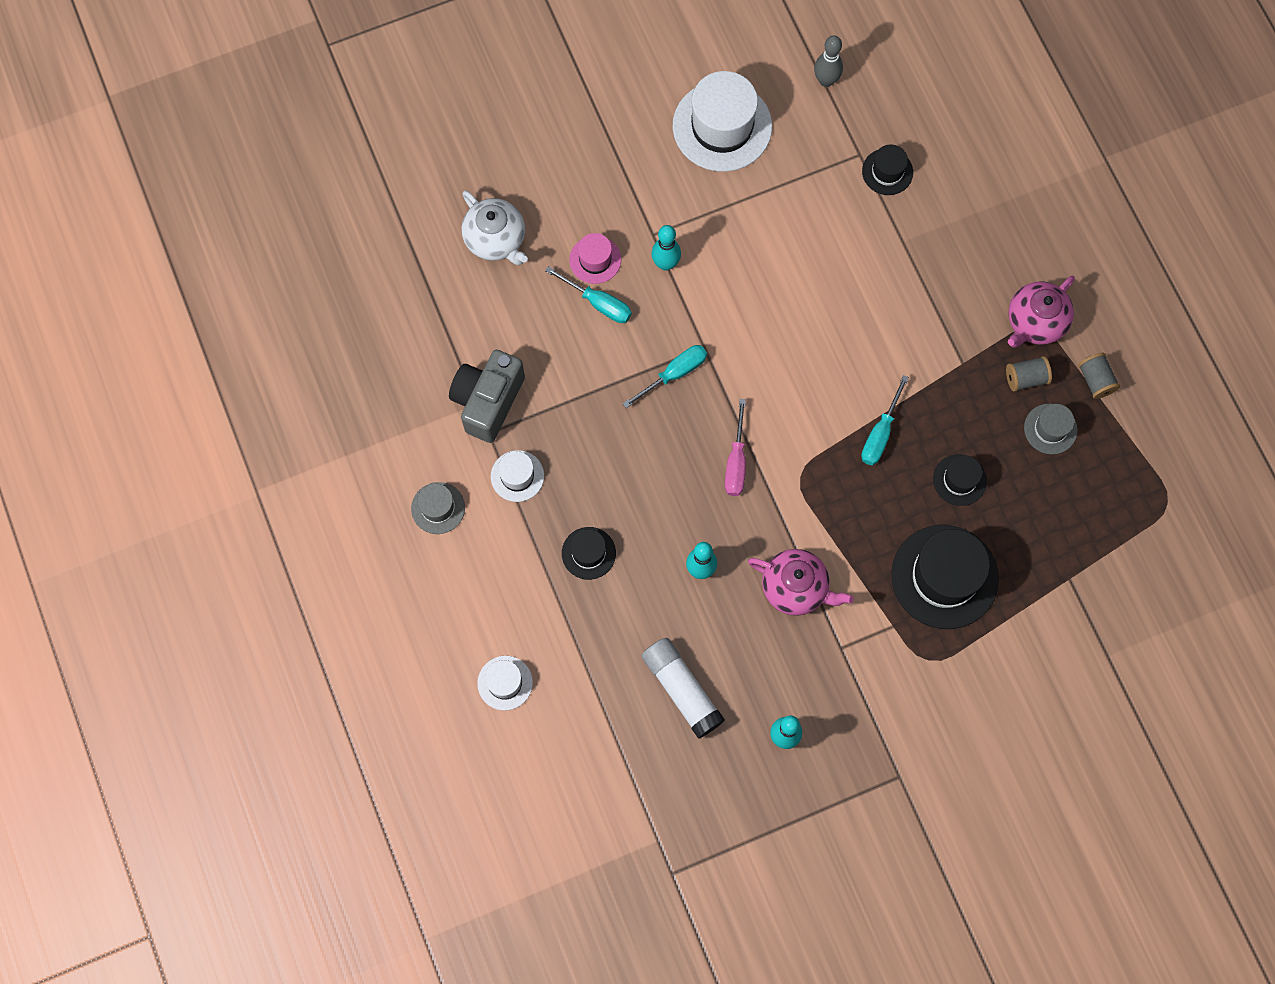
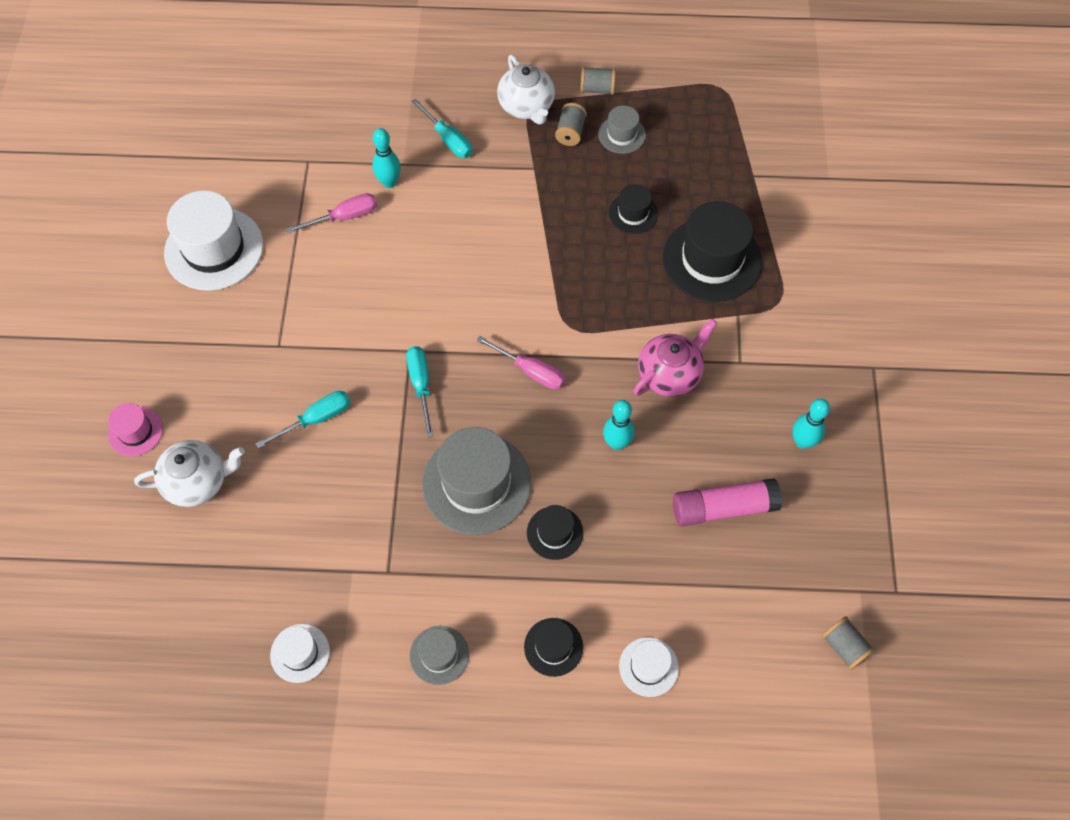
camera: 65 degrees left, 10 degrees down
(488, 401) = (356, 559): grey camera -> none
(517, 476) = (445, 565): white hat -> white hat (300, 653)
(595, 259) = (272, 404): pink hat -> pink hat (135, 431)
(599, 843) = (844, 646): none -> grey spool
(603, 466) = (476, 483): none -> grey hat
(665, 264) = (313, 347): turquoise bowling pin -> turquoise bowling pin (389, 182)
(682, 689) = (723, 508): white glue stick -> pink glue stick
(815, 219) = (344, 217): none -> pink screwdriver
(826, 80) = (226, 156): grey bowling pin -> none
(880, 433) = (563, 251): turquoise screwdriver -> turquoise screwdriver (448, 140)
(887, 172) = (336, 148): black hat -> black hat (553, 647)
(1035, 322) = (527, 106): pink teapot -> white teapot

